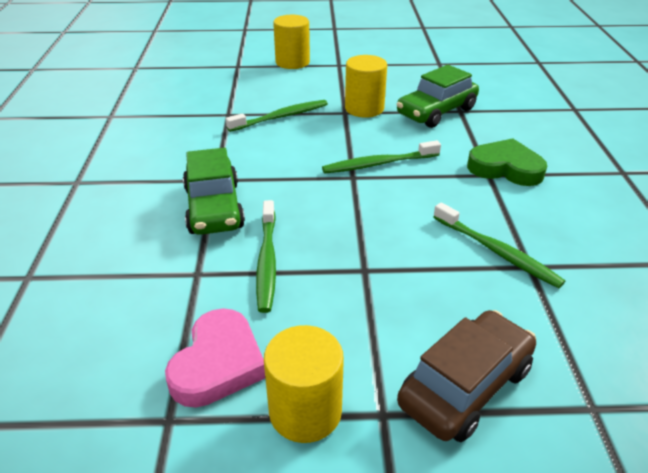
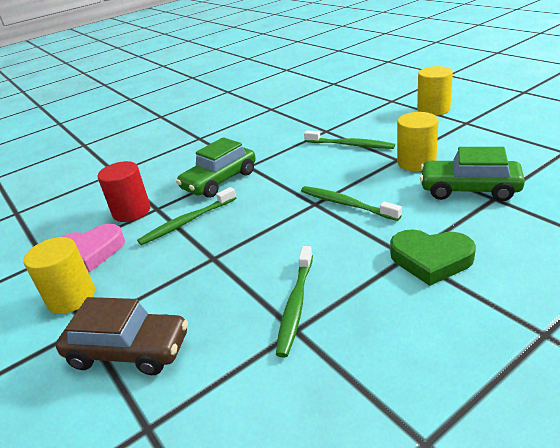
camera: 60 degrees right, 5 degrees down
(170, 295) = (131, 211): none -> red cylinder
(505, 168) = (431, 259): green heart -> green heart turned 120 degrees clockwise

